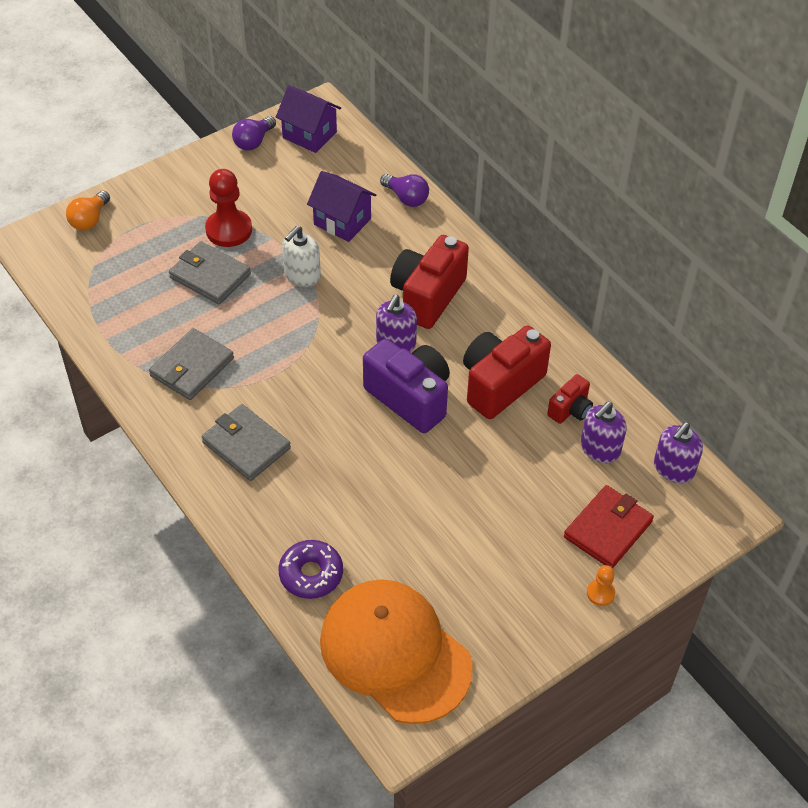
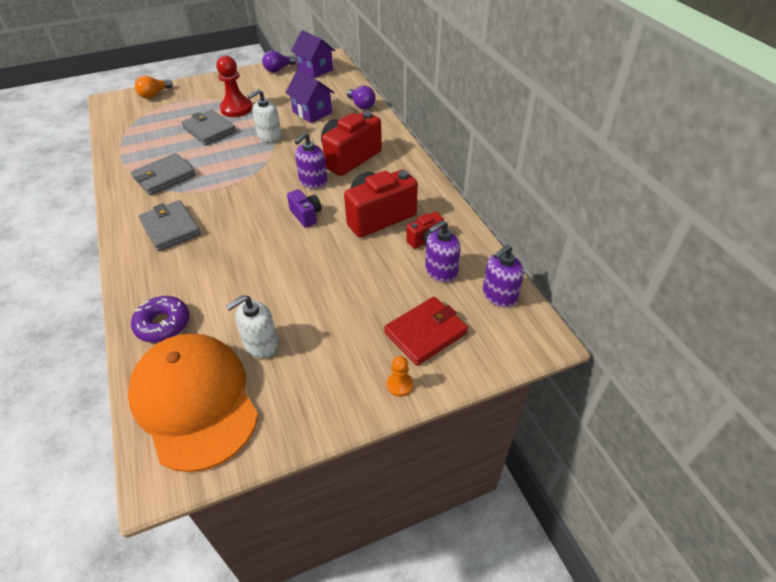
camera: 15 degrees right, 5 degrees down
(410, 398) = (306, 215): purple camera -> purple camera, size x0.52
(434, 577) = (261, 344): none -> white soap dispenser

